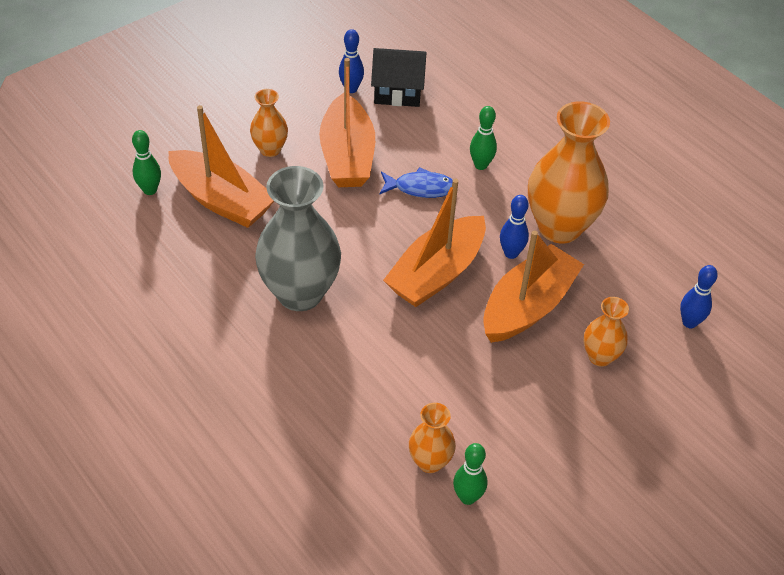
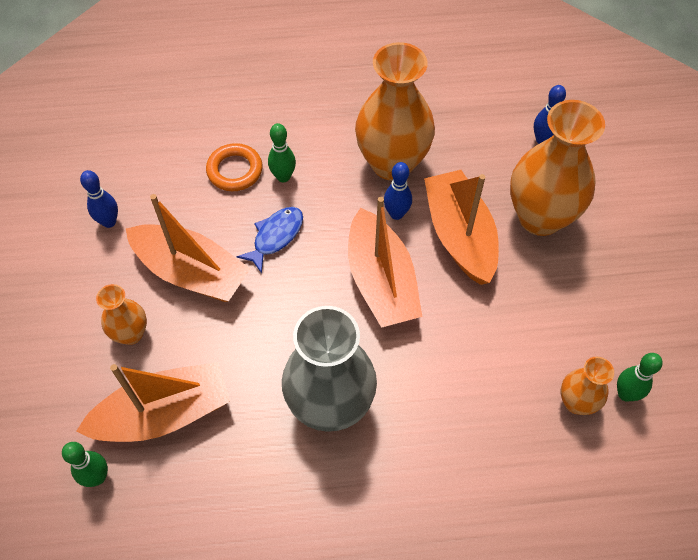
camera: 55 degrees left, 10 degrees up
(397, 92) = (145, 187): black house -> none
(459, 133) = (235, 170): none -> orange ring
(600, 356) = (540, 217): orange vase -> orange vase, size x1.99

